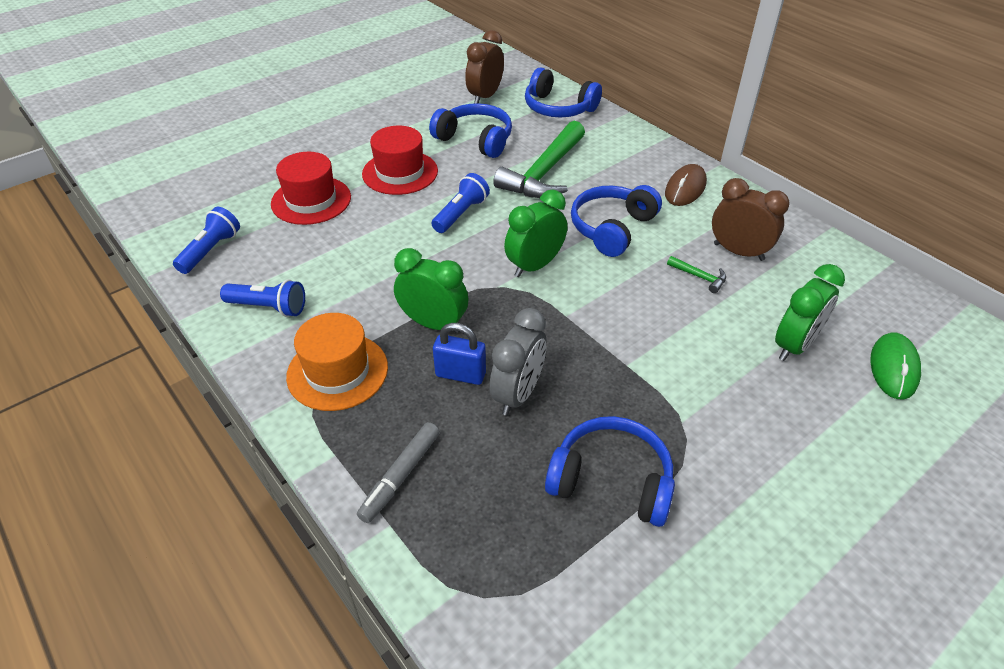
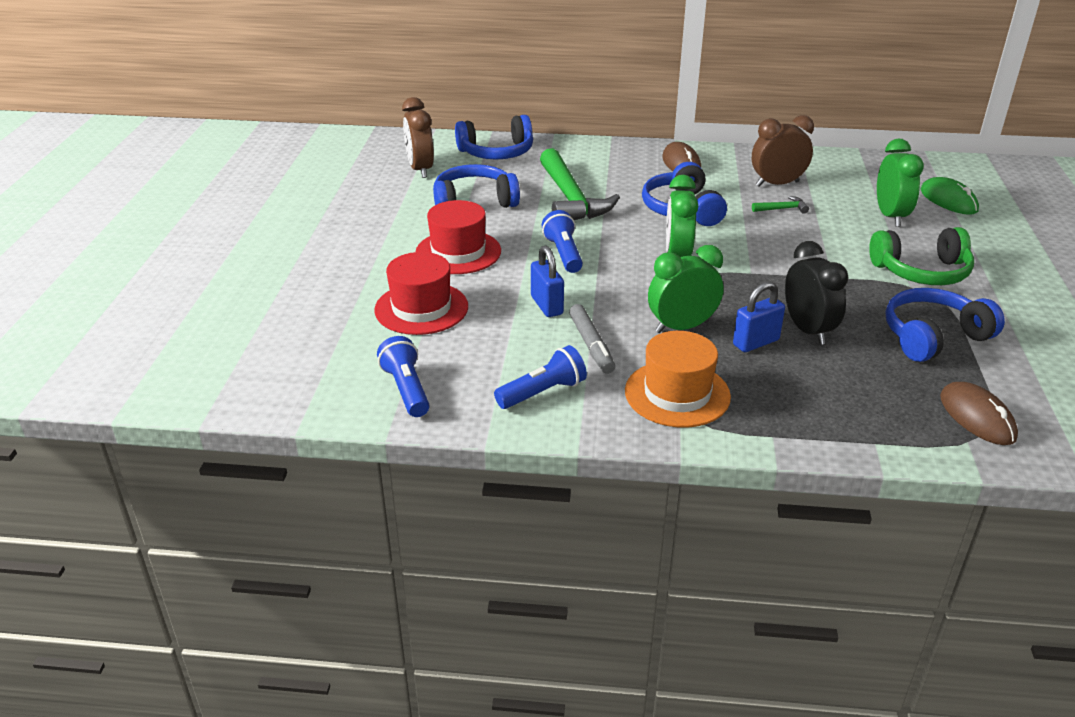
camera: 45 degrees left, 10 degrees down
(381, 246) = (546, 305): none -> blue padlock
(401, 476) = (832, 416): grey marker -> grey marker (591, 345)
(507, 579) = (977, 417): none -> brown mouse
(518, 394) = (807, 330): grey clock -> black clock
(720, 416) = (921, 271): none -> green headphones

